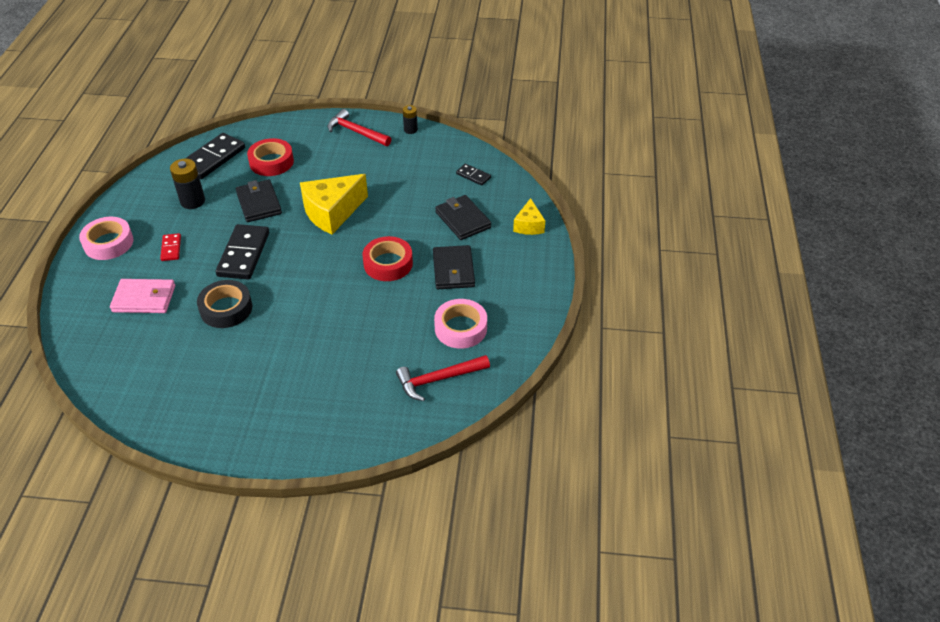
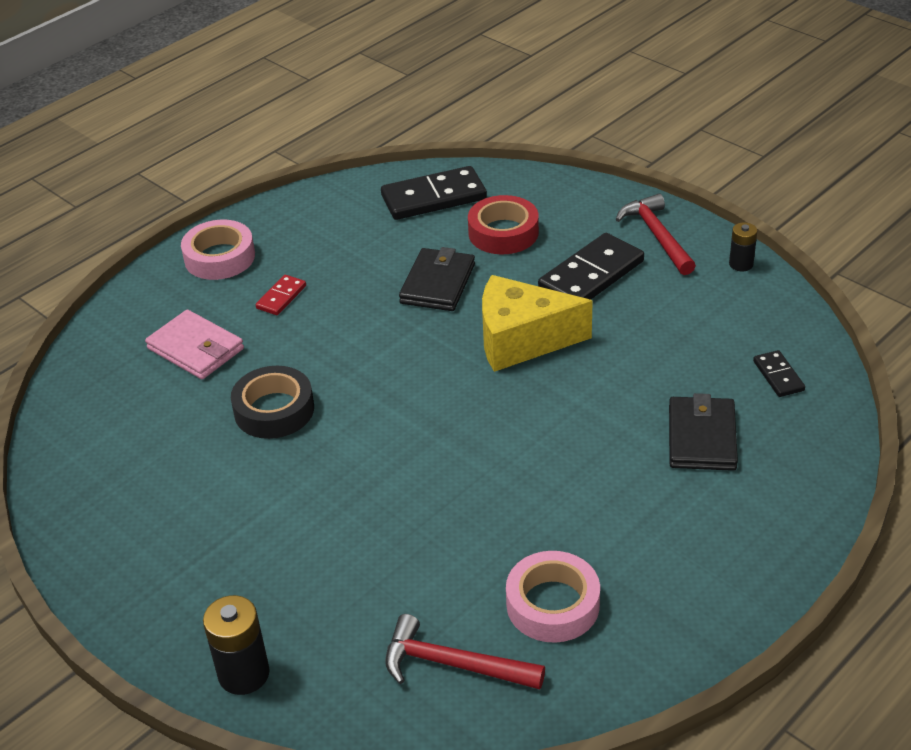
camera: 40 degrees right, 5 degrees down
(192, 201) = (360, 245): black battery -> black battery (244, 674)
(243, 254) = (358, 346): black domino -> black domino (591, 275)
(388, 263) = (533, 451): red tape -> none
(453, 270) = (620, 508): black wallet -> none
(529, 225) = (801, 496): yellow cheese -> none

